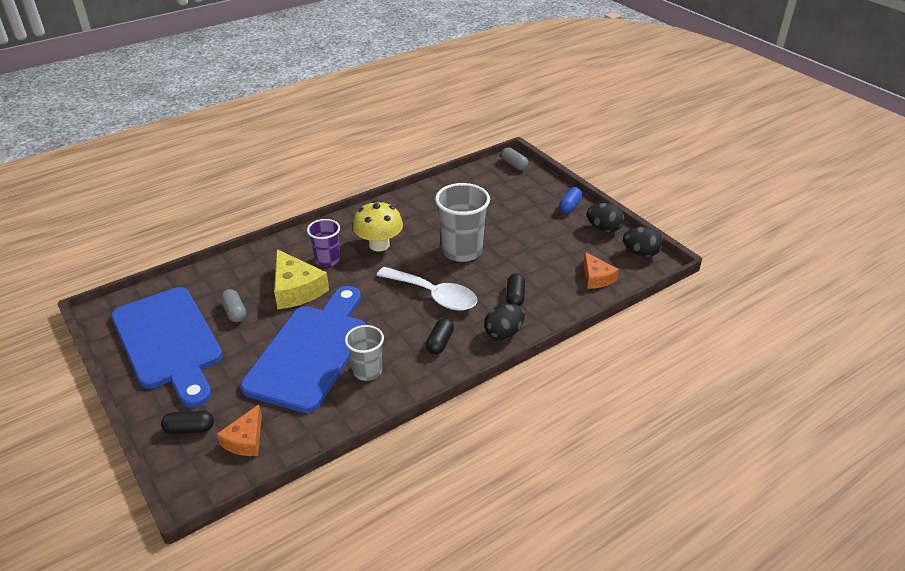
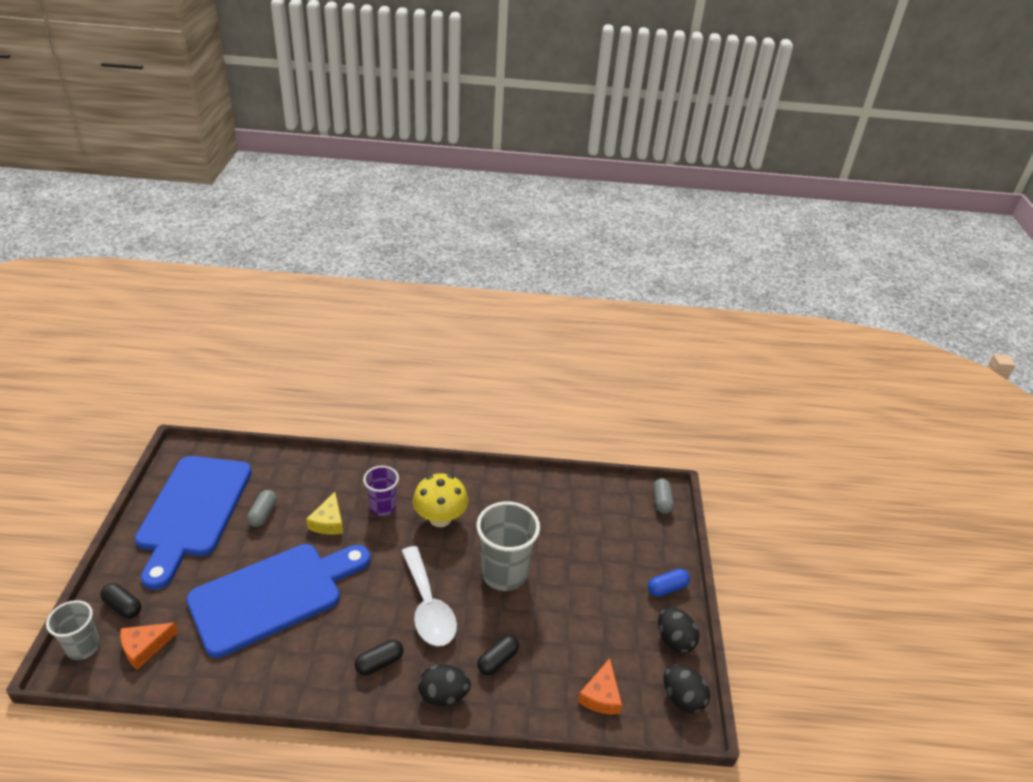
camera: 35 degrees right, 0 degrees up
(296, 289) = (328, 522): yellow cheese -> yellow cheese, size x0.63
(367, 371) = (293, 648): grey cup -> grey cup (83, 647)

